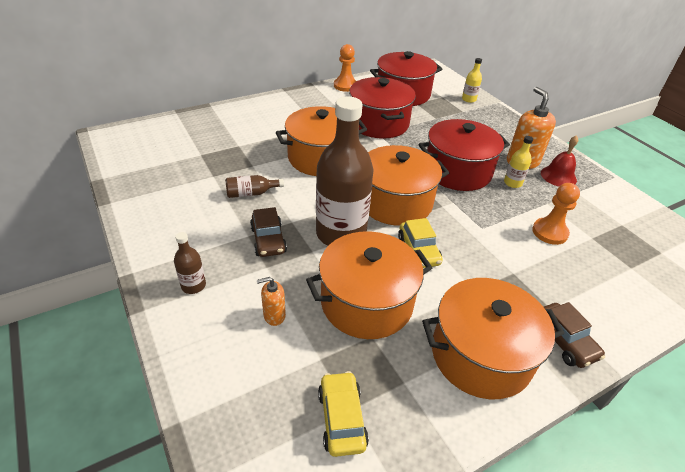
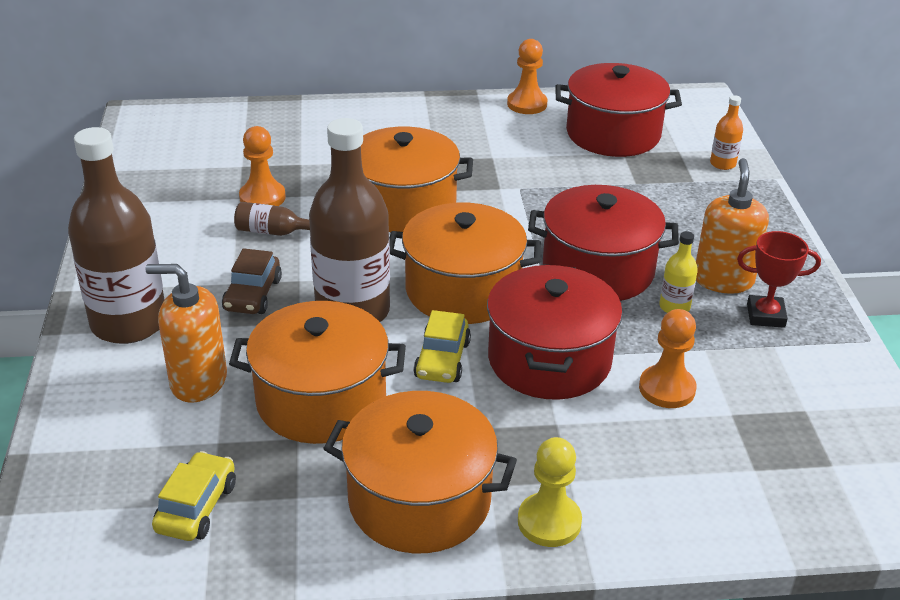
camera: 25 degrees right, 5 degrees down
(193, 285) = (129, 323): brown bottle -> brown bottle, size x2.36
(229, 172) = (262, 197): none -> orange pawn
(274, 315) = (198, 381): orange soap dispenser -> orange soap dispenser, size x1.88
(379, 123) = (533, 173): red pot -> red pot (549, 359)
(469, 99) = (722, 164): yellow bottle -> orange bottle
(558, 176) = (765, 315): red bell -> red trophy
(563, 341) = (549, 522): brown car -> yellow pawn

